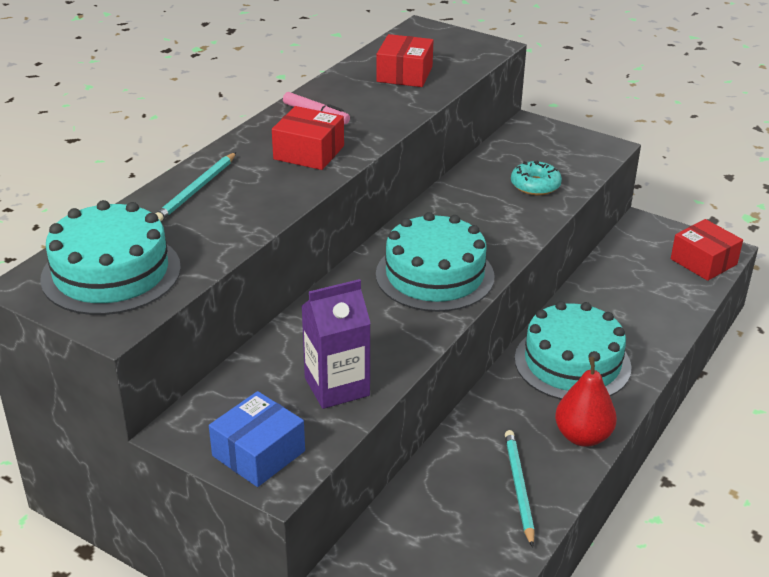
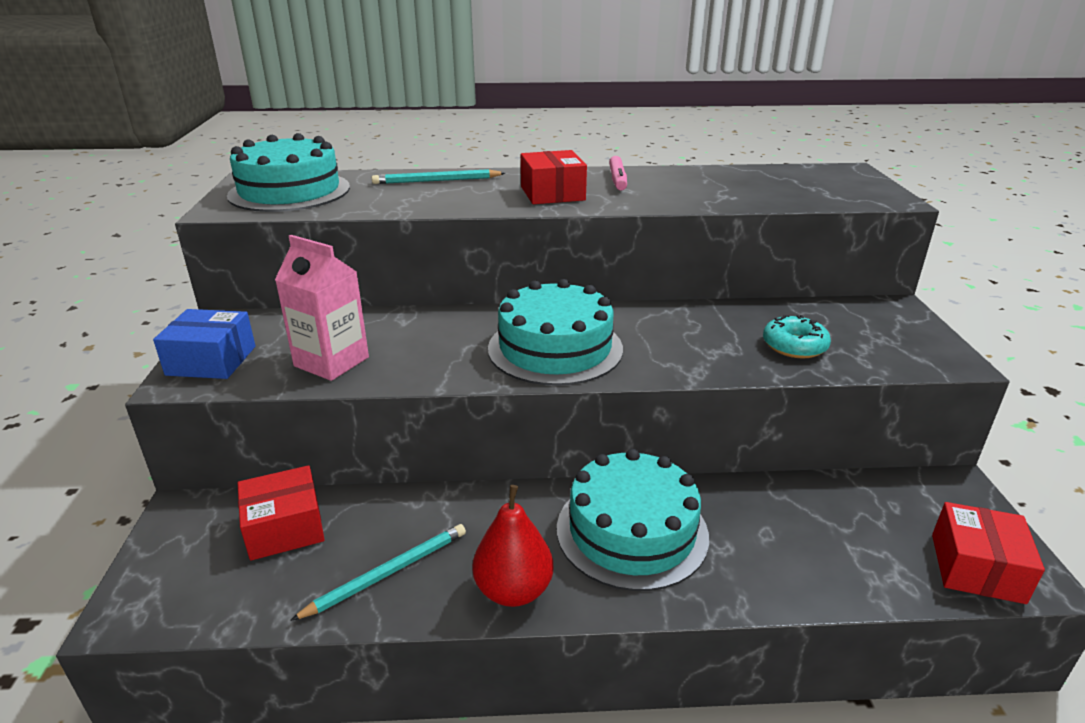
camera: 55 degrees right, 5 degrees down
(337, 387) = (331, 362): purple carton -> pink carton
(404, 74) = (753, 186): red box -> red box (285, 527)

